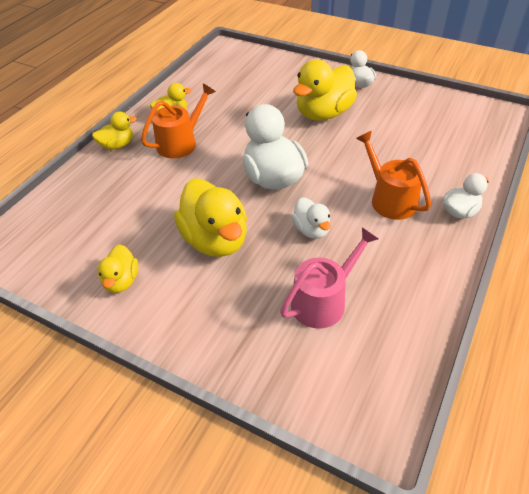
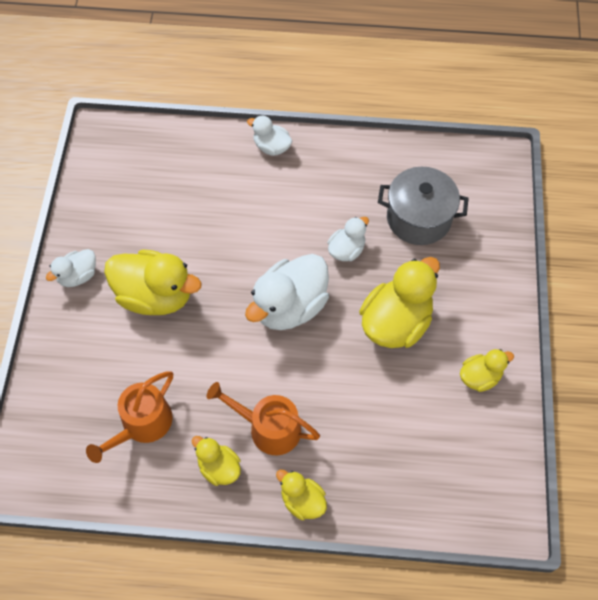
camera: 115 degrees left, 15 degrees up
(323, 301) = (418, 218): pink watering can -> grey pot
(390, 199) = (278, 200): orange watering can -> orange watering can (142, 424)

